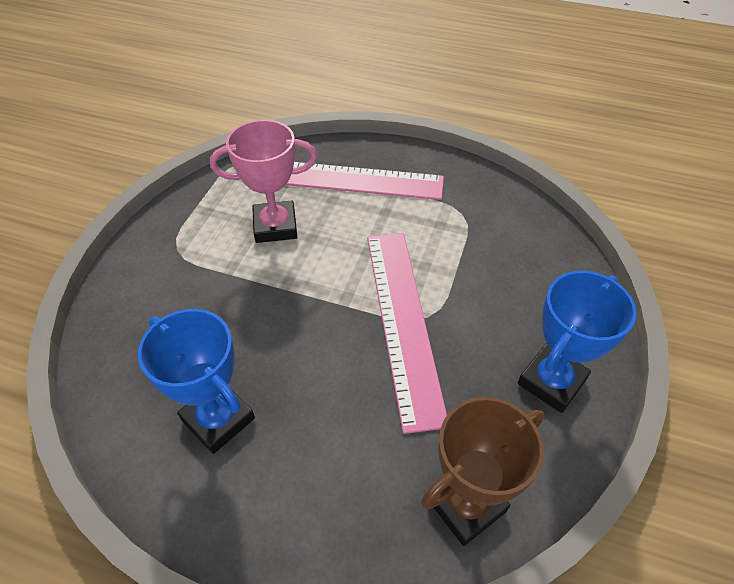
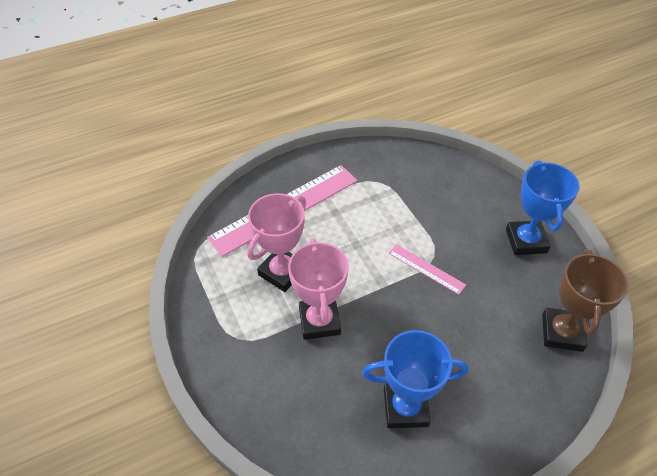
camera: 45 degrees left, 0 degrees up
(250, 287) = (319, 321): none -> pink trophy
(403, 321) = (426, 269): pink ruler -> pink ruler, size x0.47

